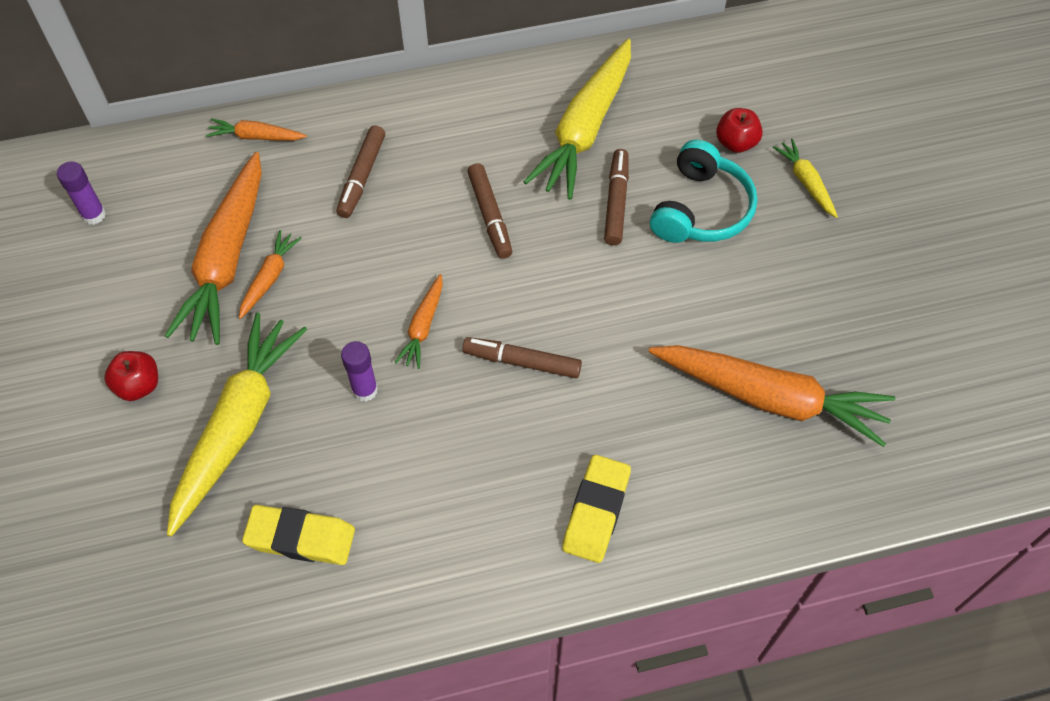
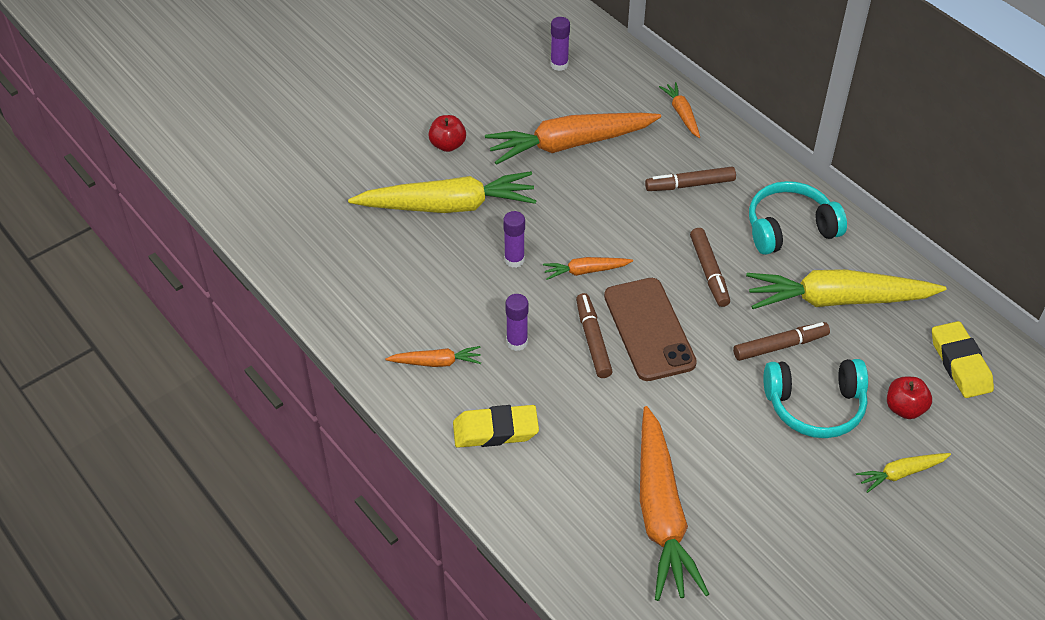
camera: 65 degrees right, 10 degrees down
(269, 278) = (570, 172): orange carrot -> orange carrot (436, 362)
(301, 538) = (386, 272): yellow eraser -> yellow eraser (960, 364)
(474, 122) = (789, 228): none -> turquoise headphones
(485, 438) = (517, 342): none -> purple glue stick
(490, 216) = (709, 272): brown marker -> brown marker turned 60 degrees counterclockwise
(535, 303) = (649, 329): none -> brown phone
(805, 182) = (901, 473): yellow carrot -> yellow carrot turned 150 degrees counterclockwise

